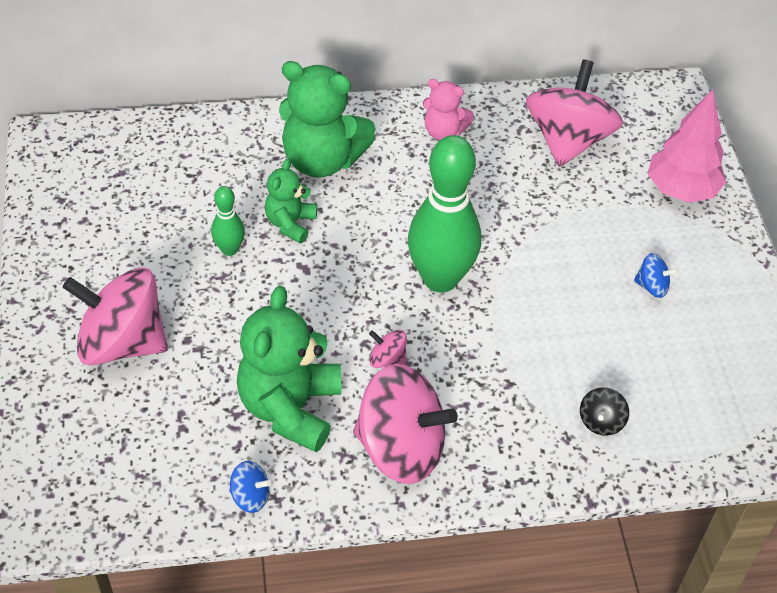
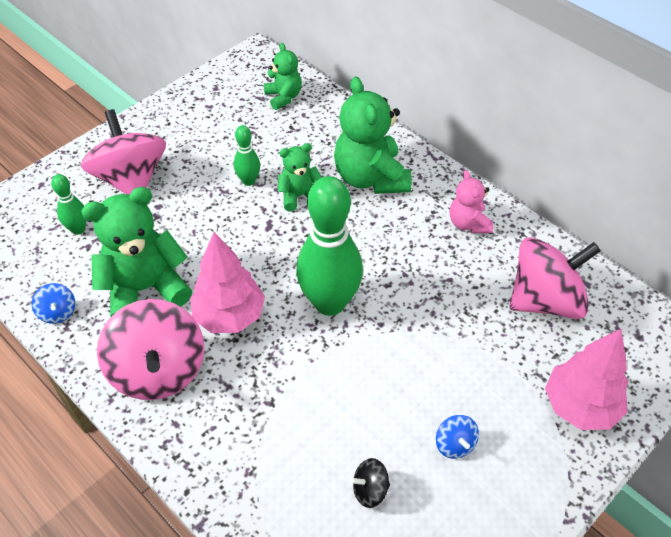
camera: 55 degrees right, 0 degrees up
(140, 155) = (283, 97): none -> green teddy bear
(149, 424) = (78, 229): none -> green bowling pin
(387, 359) = (229, 316): pink spinning top -> pink tree
(601, 421) = (284, 487): black spinning top -> black spinning top (370, 490)

